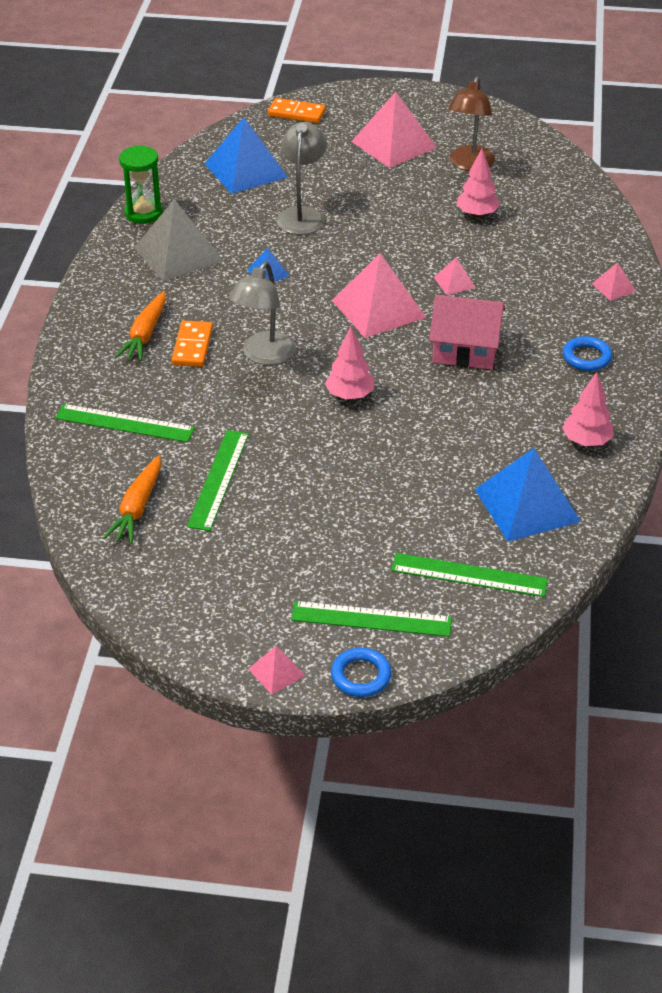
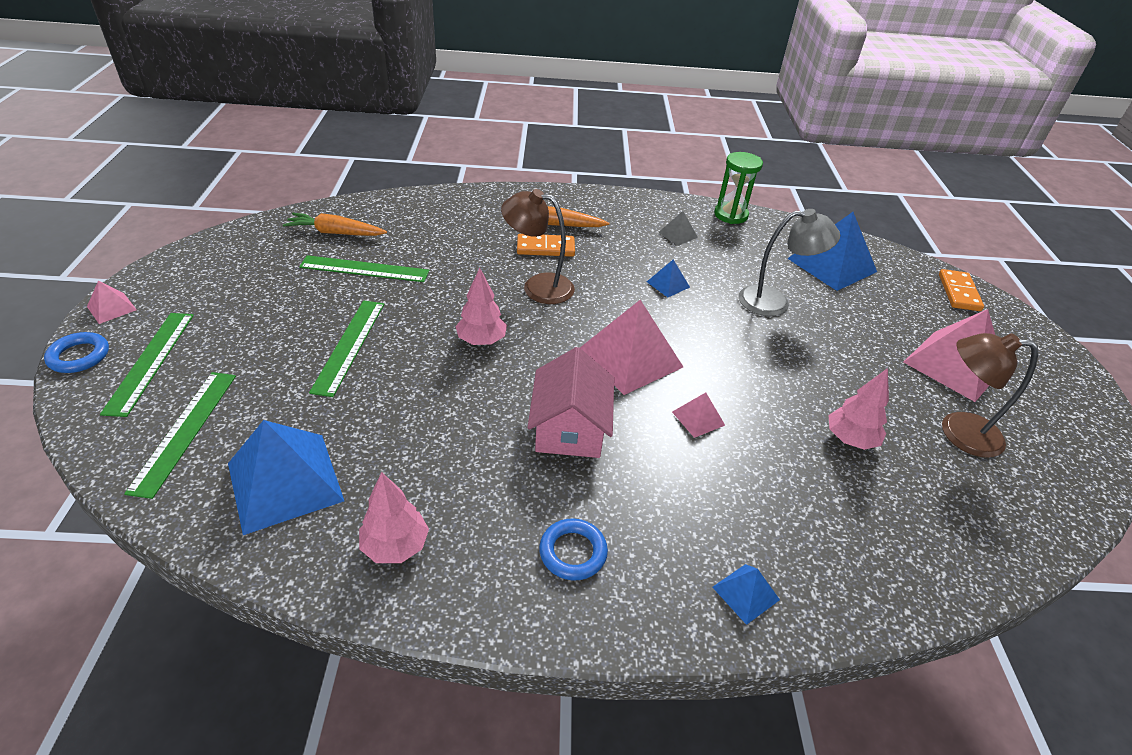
camera: 80 degrees right, 0 degrees up
(125, 423) = (441, 222): green ruler -> green ruler (349, 346)
(178, 254) = (678, 234): grey pyramid -> grey pyramid, size x0.47
(264, 356) = (538, 286): grey lamp -> brown lamp
(613, 287) = (746, 593): pink pyramid -> blue pyramid

